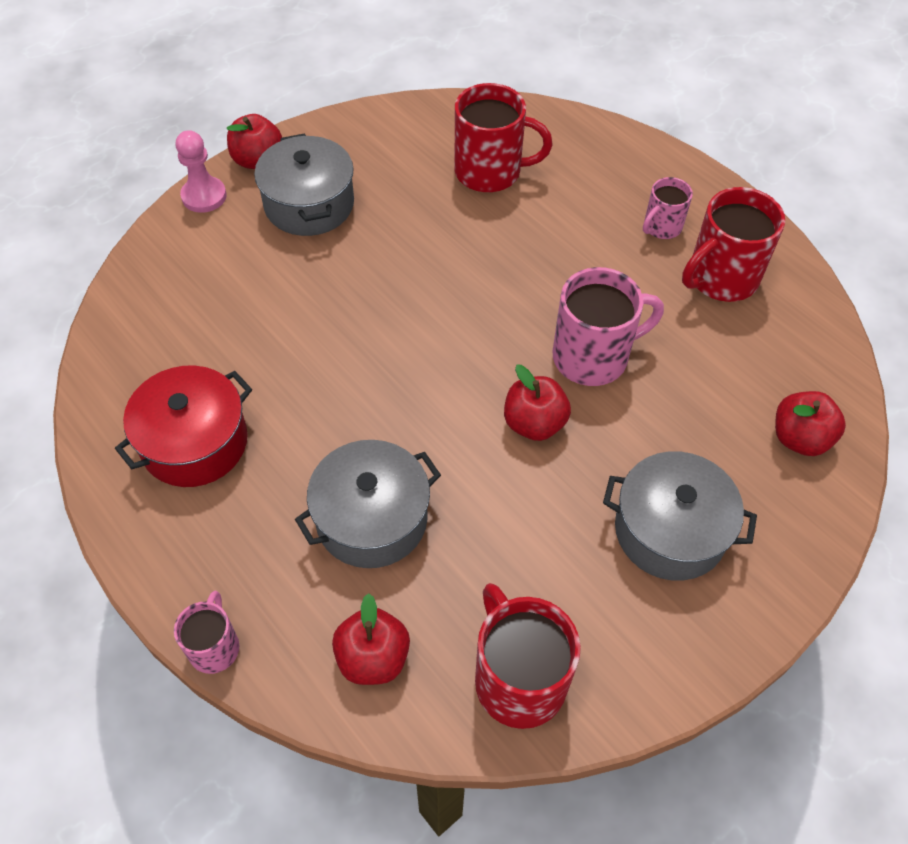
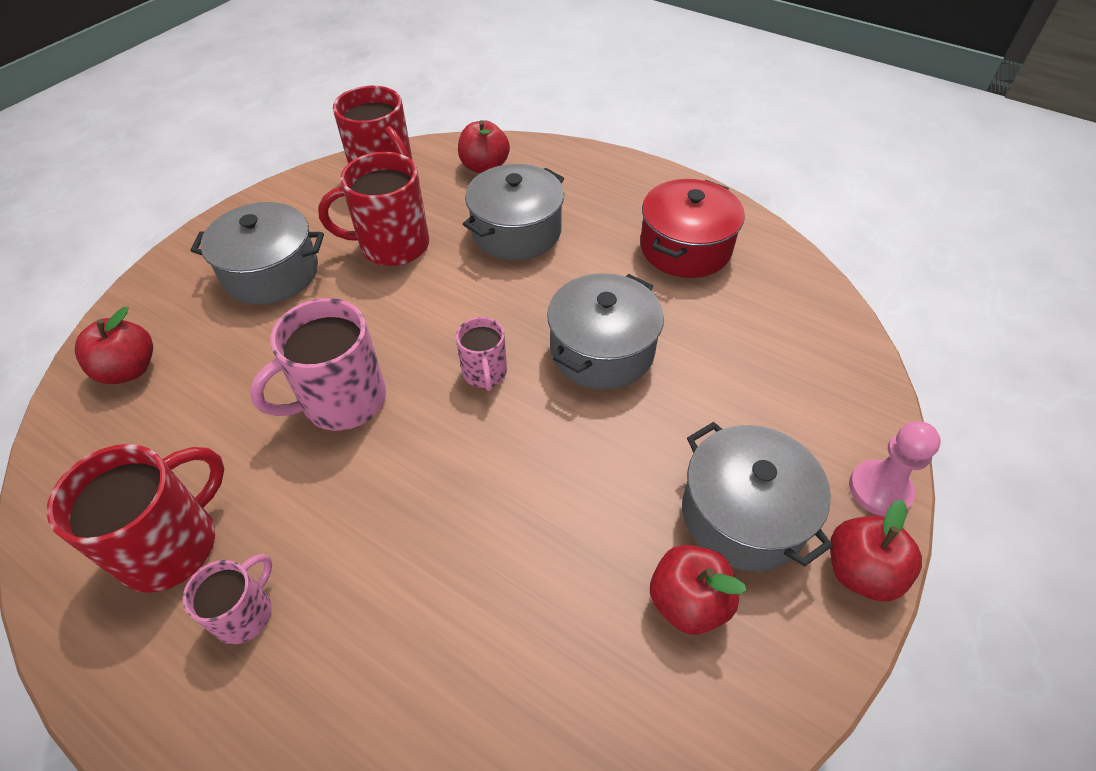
camera: 165 degrees right, 5 degrees down
(214, 647) = (589, 153): pink mug -> pink mug (485, 373)
(346, 347) = (602, 350): none -> grey pot
(490, 172) = (517, 652): red mug -> red mug (392, 245)
(534, 423) = (396, 325): red apple -> red apple (688, 602)

